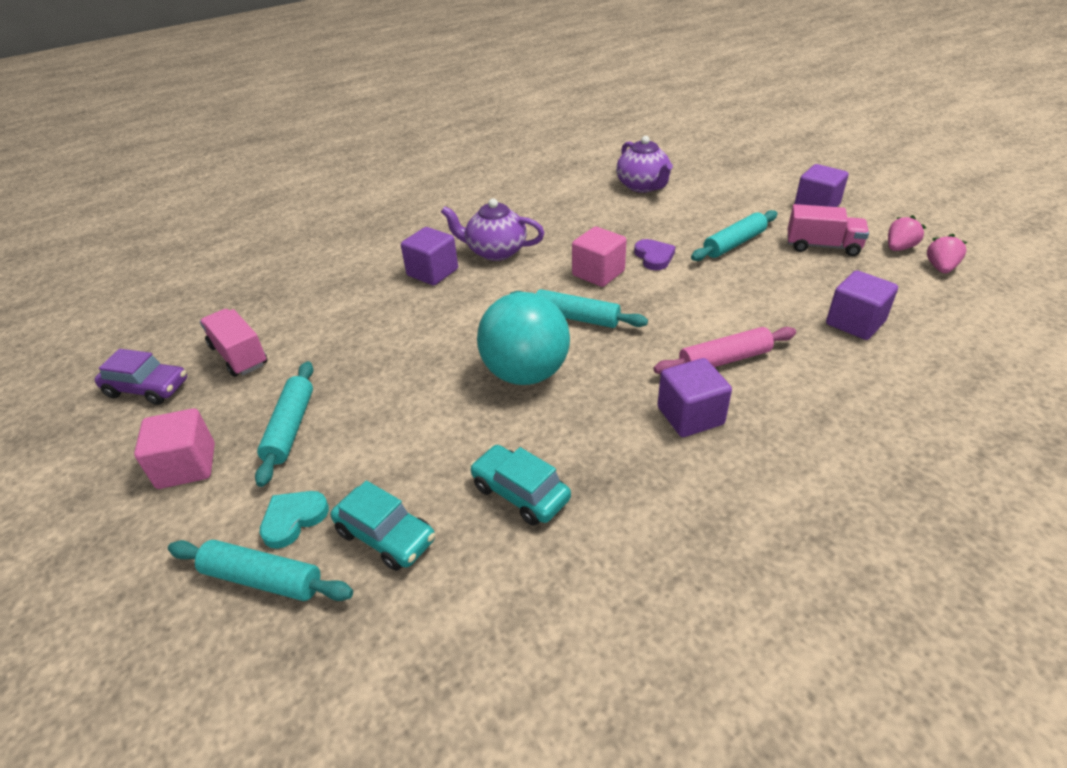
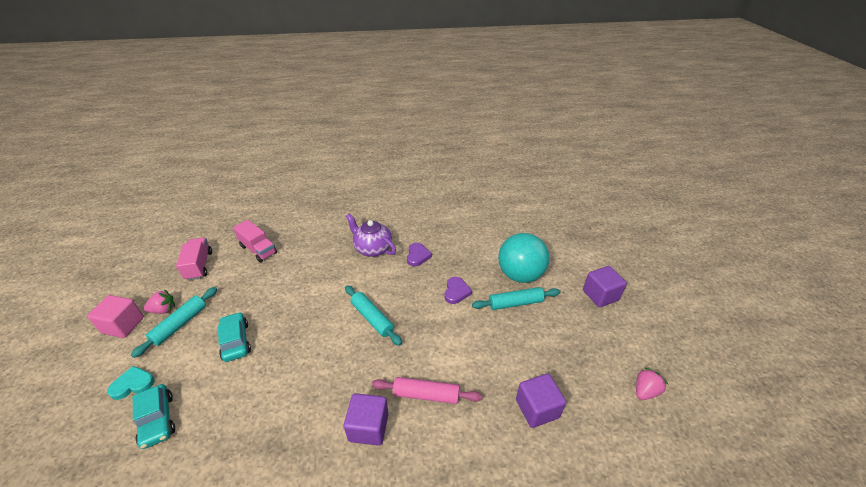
camera: 25 degrees right, 0 degrees up
(147, 388) = (149, 268): purple car -> none
(262, 579) = (92, 414): turquoise rolling pin -> none
(432, 272) = (328, 250): purple cube -> none
(520, 493) = (237, 430): turquoise car -> turquoise car (236, 341)
(526, 373) = (312, 346): turquoise ball -> turquoise ball (520, 275)
(566, 240) = (417, 256): none -> purple heart
(598, 273) = (413, 290): pink cube -> none
(643, 186) = (499, 232): purple teapot -> none
(822, 246) = (573, 332): pink truck -> pink truck (258, 249)
(899, 248) = (629, 358): pink strawberry -> pink strawberry (164, 310)

